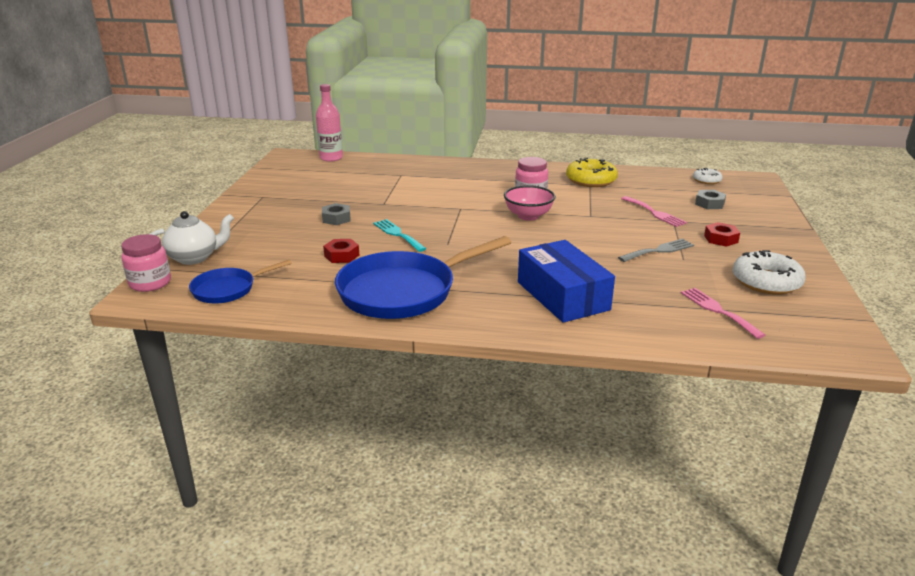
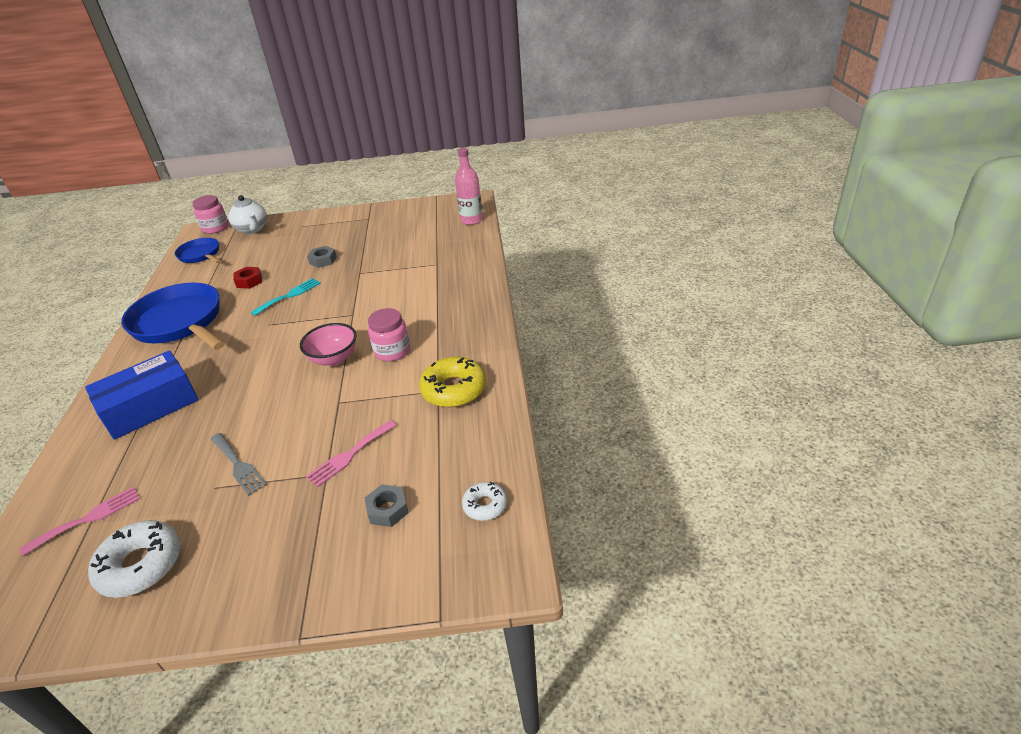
camera: 80 degrees right, 10 degrees up
(721, 239) = (267, 522): red nut -> none

